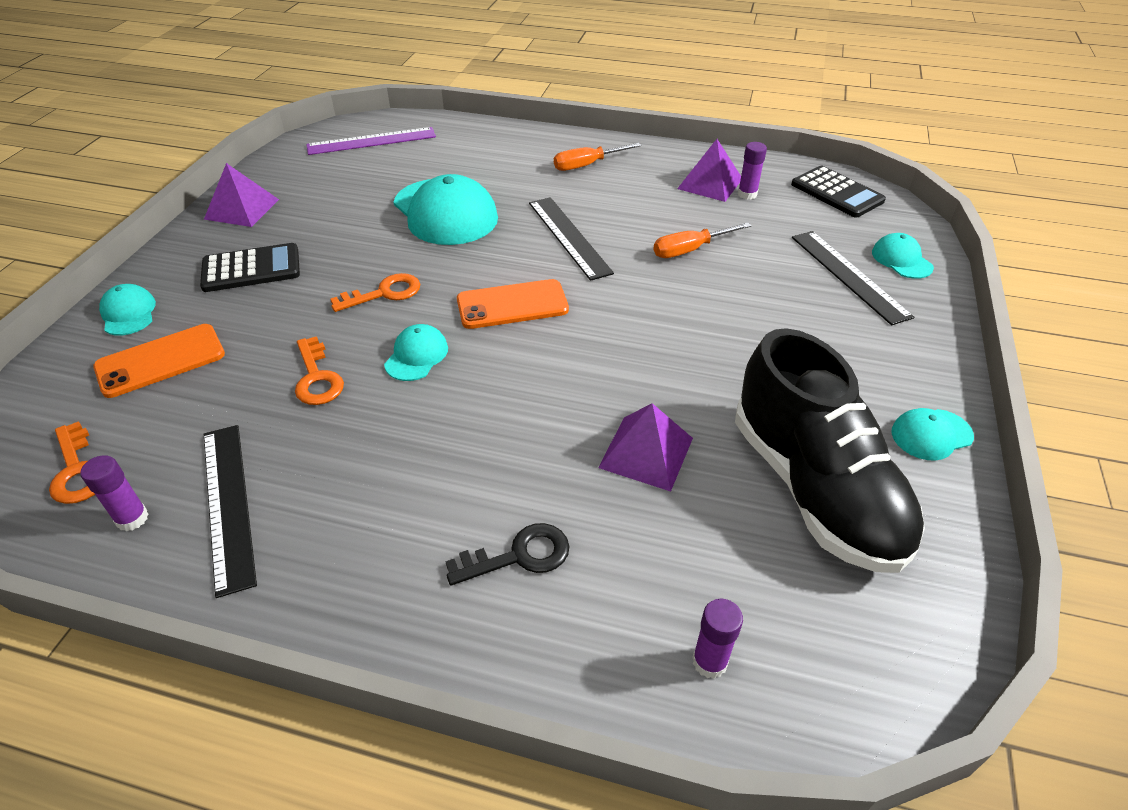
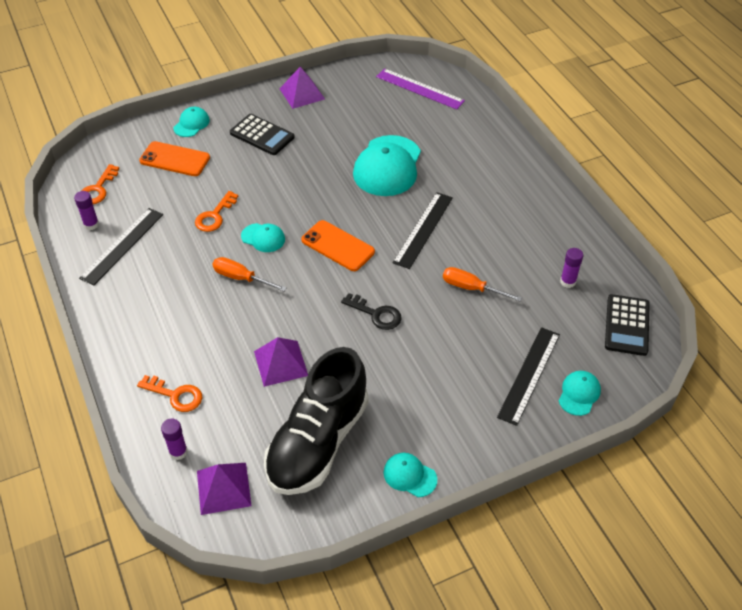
camera: 50 degrees right, 5 degrees up
(384, 293) = (295, 193): orange key -> orange key (176, 395)
(416, 356) = (263, 238): turquoise cap -> turquoise cap turned 45 degrees clockwise
(519, 556) = (178, 355): black key -> black key (376, 314)
(587, 165) = (508, 191): orange screwdriver -> orange screwdriver (241, 278)
(710, 183) = (559, 257): purple pyramid -> purple pyramid (224, 488)

